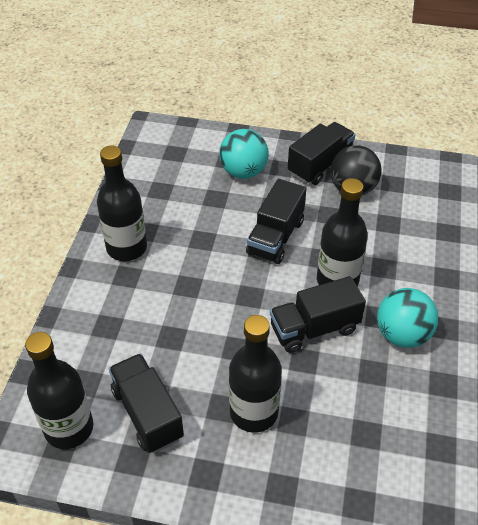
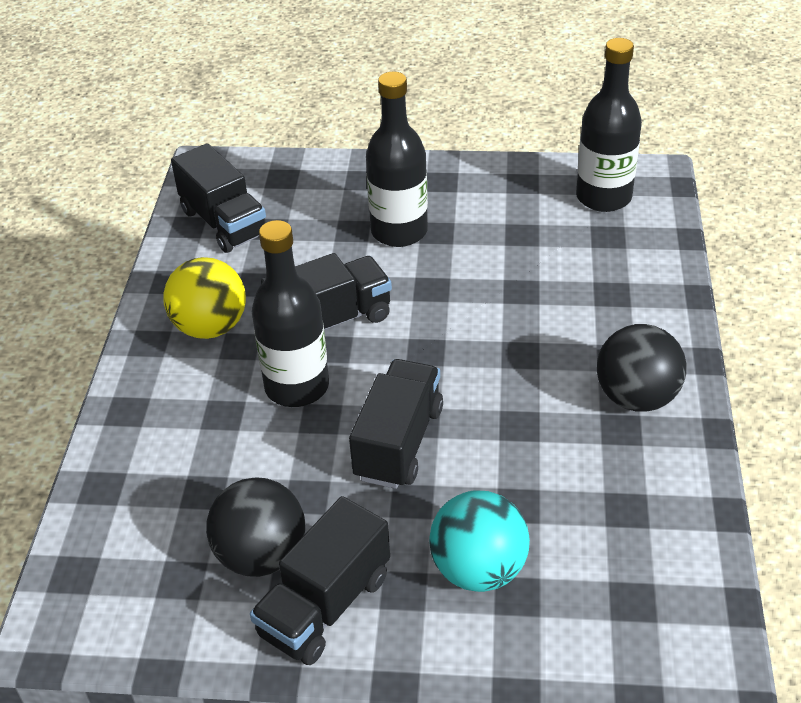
camera: 175 degrees right, 5 degrees down
(126, 248) = (636, 397): black bottle -> black ball
(147, 413) = (521, 218): black truck -> black truck (224, 223)
(402, 334) = (210, 327): turquoise ball -> yellow ball

